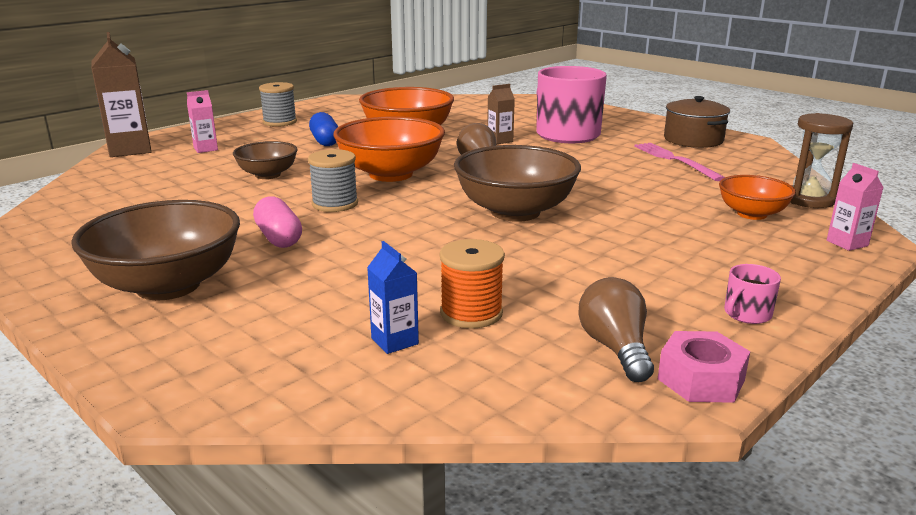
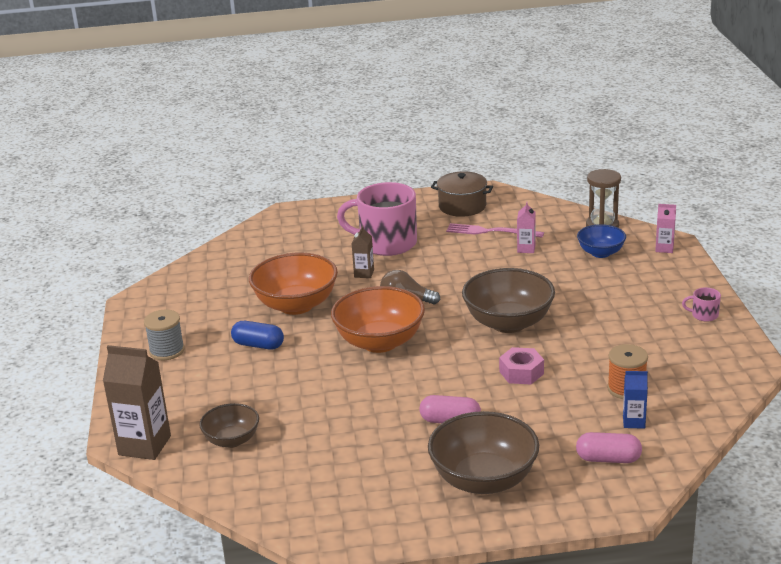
camera: 50 degrees left, 5 degrees up
(205, 149) = (199, 406): pink carton -> pink carton (526, 249)
(268, 175) = (312, 393): brown bowl -> brown bowl (232, 440)
(281, 349) = (608, 459): none -> pink capsule
(335, 204) = (412, 382): grey spool -> none
(615, 348) = (700, 364): brown light bulb -> none
(701, 379) = (745, 355): pink nut -> pink nut (521, 372)
(746, 314) = (704, 315): pink mug -> pink mug turned 105 degrees clockwise
(752, 214) = (600, 253): orange bowl -> blue bowl

